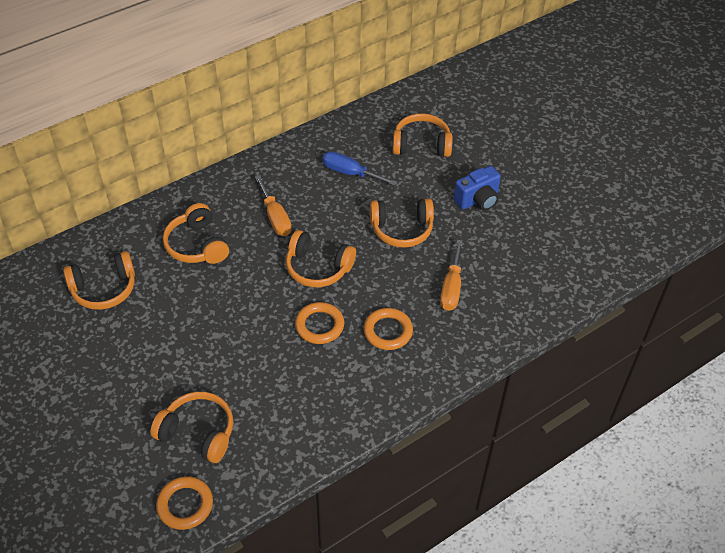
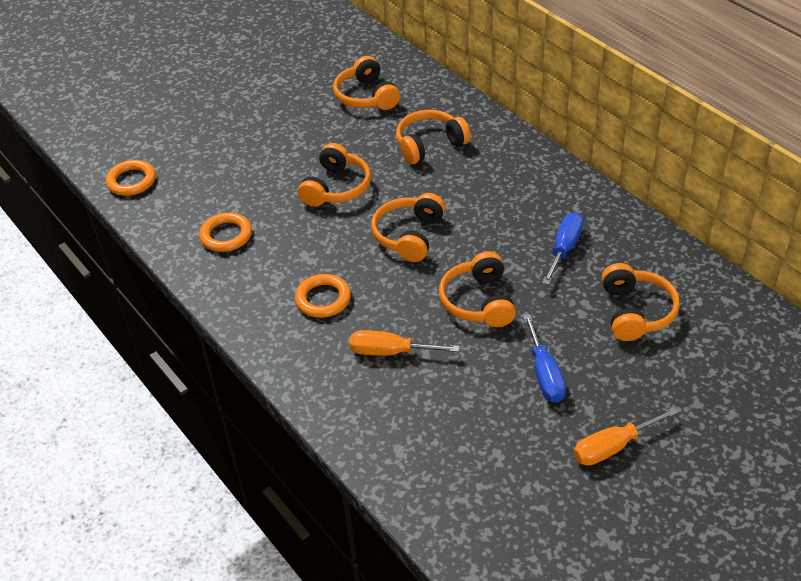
camera: 90 degrees right, 5 degrees down
(198, 433) = (203, 178): orange headphones -> orange headphones (336, 187)
(275, 217) = (479, 195): orange screwdriver -> orange screwdriver (612, 447)
(319, 325) = (329, 244): orange ring -> orange ring (226, 235)
(478, 200) = (544, 374): blue camera -> blue screwdriver

